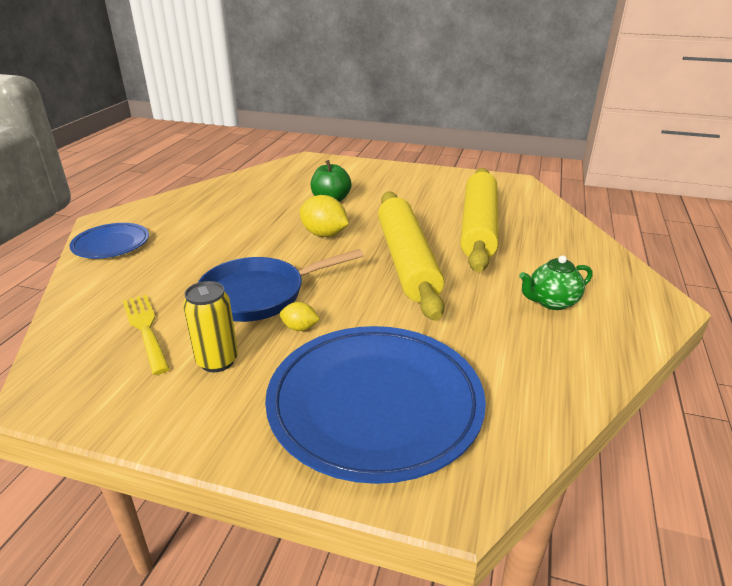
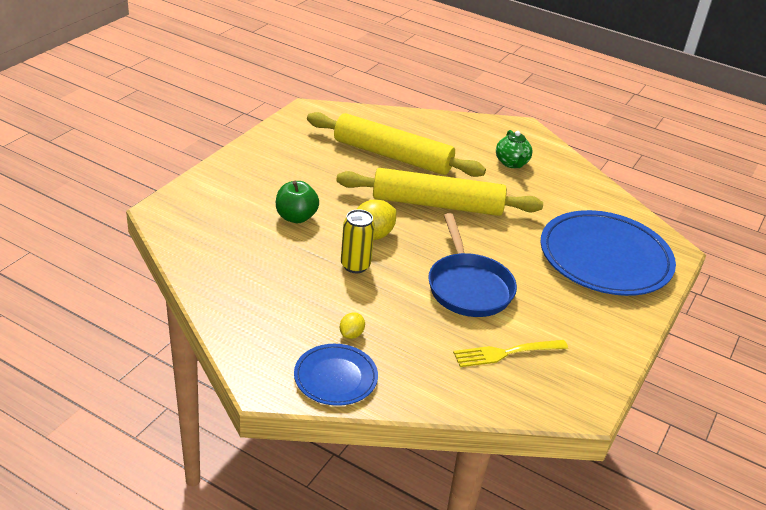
camera: 80 degrees left, 5 degrees up
(217, 361) = (554, 317): yellow can -> yellow can (355, 265)
(300, 328) = (520, 274): yellow lemon -> yellow lemon (351, 334)

